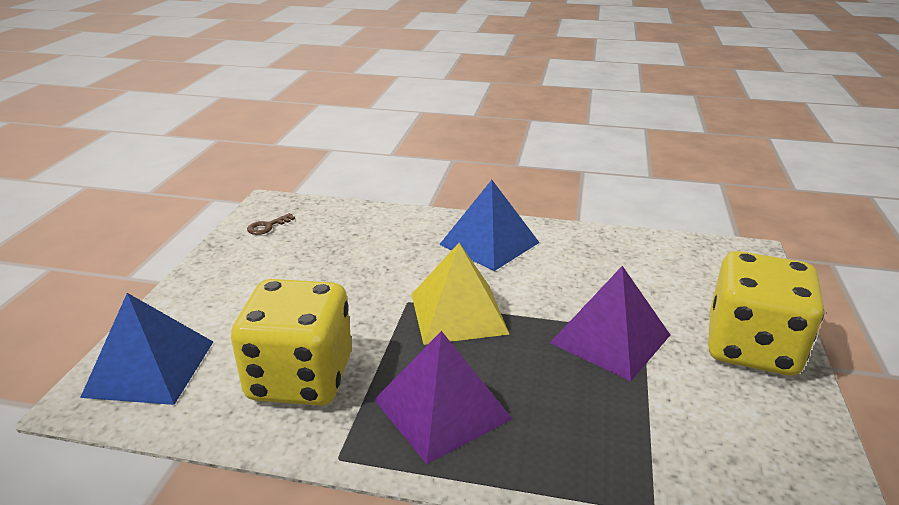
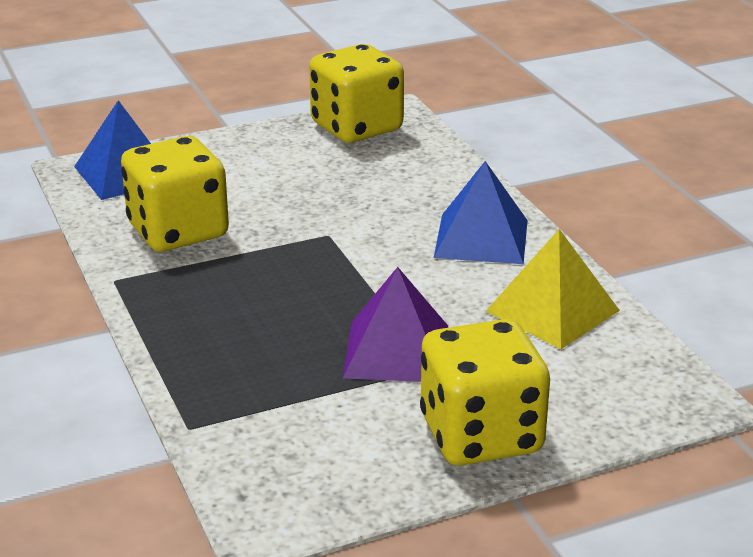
camera: 55 degrees right, 0 degrees up
(267, 226) = (356, 127): brown key -> yellow dice
(441, 409) = (206, 301): purple pyramid -> none
(458, 313) = (340, 264): yellow pyramid -> yellow pyramid (552, 311)

